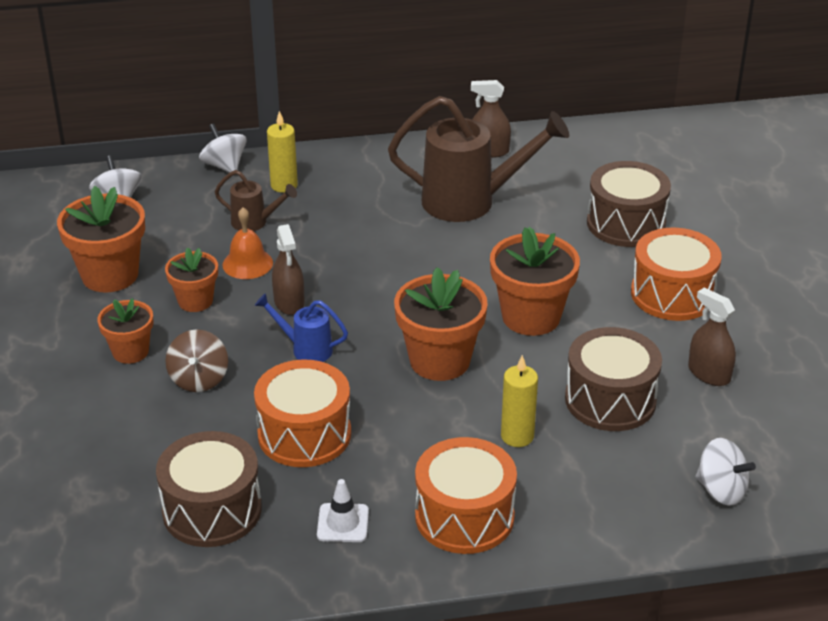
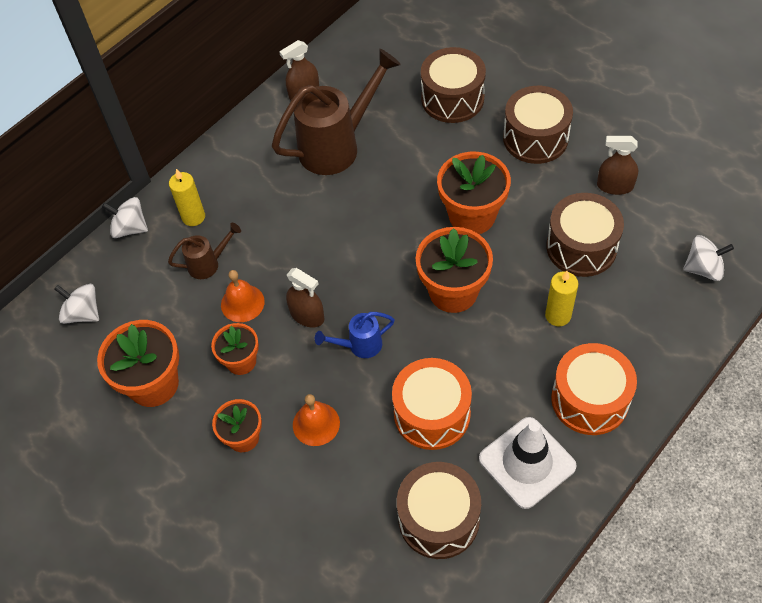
camera: 35 degrees left, 20 degrees up
(199, 379) = (316, 424): brown spinning top -> orange bell
(343, 523) = (527, 462): white traffic cone -> white traffic cone, size x1.90
(672, 294) = (535, 138): orange drum -> brown drum

